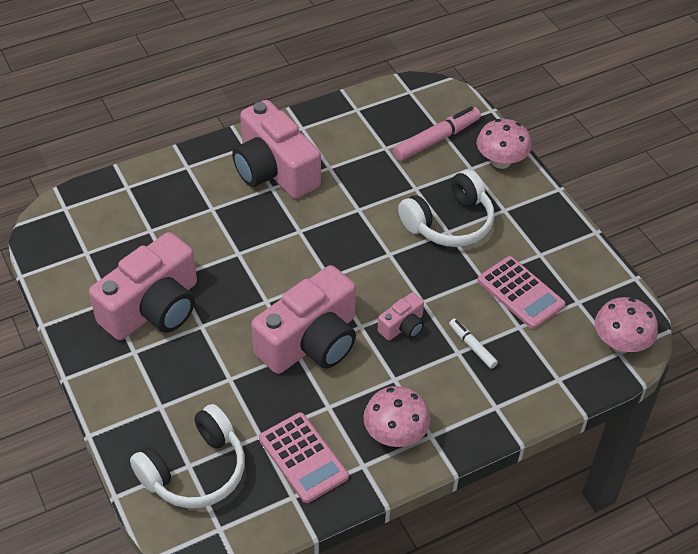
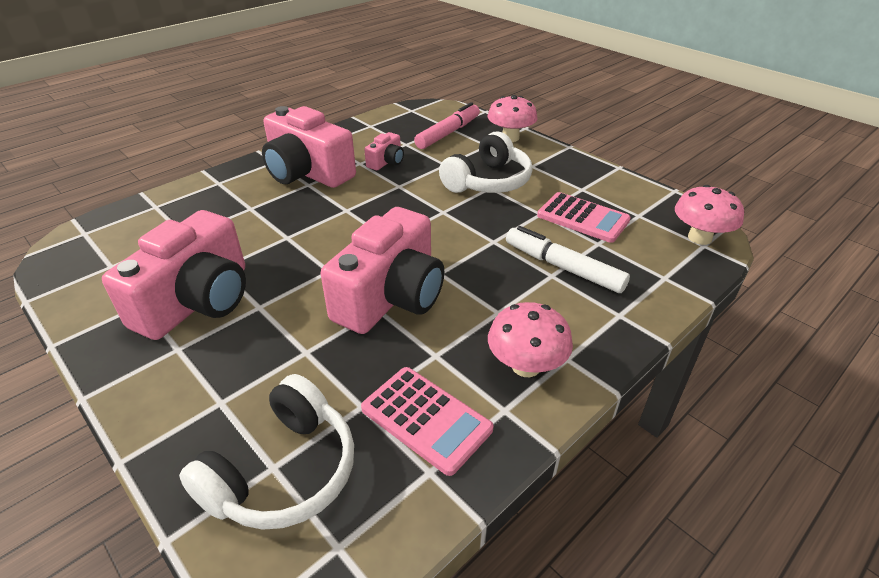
camera: 15 degrees left, 10 degrees down
(403, 326) = (484, 264): pink camera -> pink camera (386, 162)
(472, 346) = (563, 267): white marker -> white marker, size x1.81

